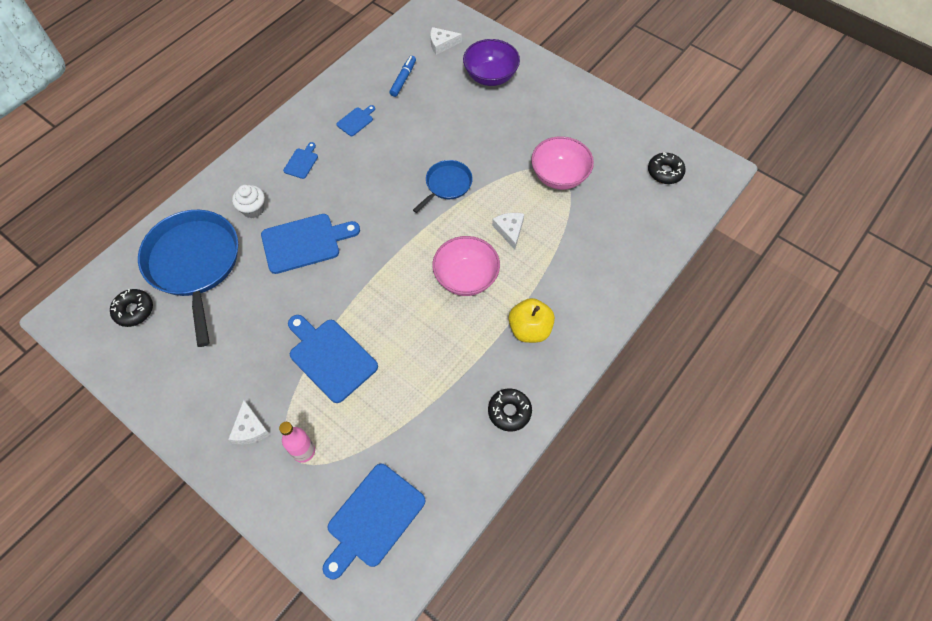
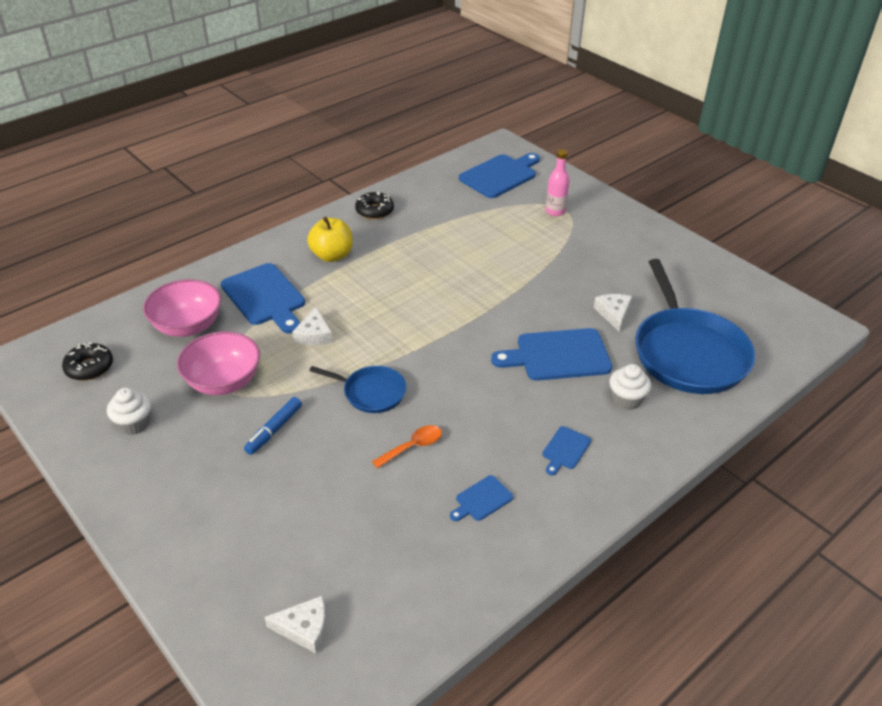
camera: 170 degrees left, 20 degrees down
(134, 310) = (743, 320): black donut -> none
(250, 429) = (603, 228): white cheese -> white cheese (614, 314)
(330, 357) = (530, 261): blue cutting board -> blue cutting board (265, 297)
(403, 79) = (393, 562): blue marker -> blue marker (274, 430)
(407, 148) = (413, 446): none -> orange spoon
(447, 185) = (371, 392): blue pan -> blue pan turned 120 degrees counterclockwise
(466, 278) = (380, 300): pink bowl -> pink bowl (188, 326)
(490, 76) = (246, 544): purple bowl -> none
(601, 135) = (134, 424): none -> white cupcake

